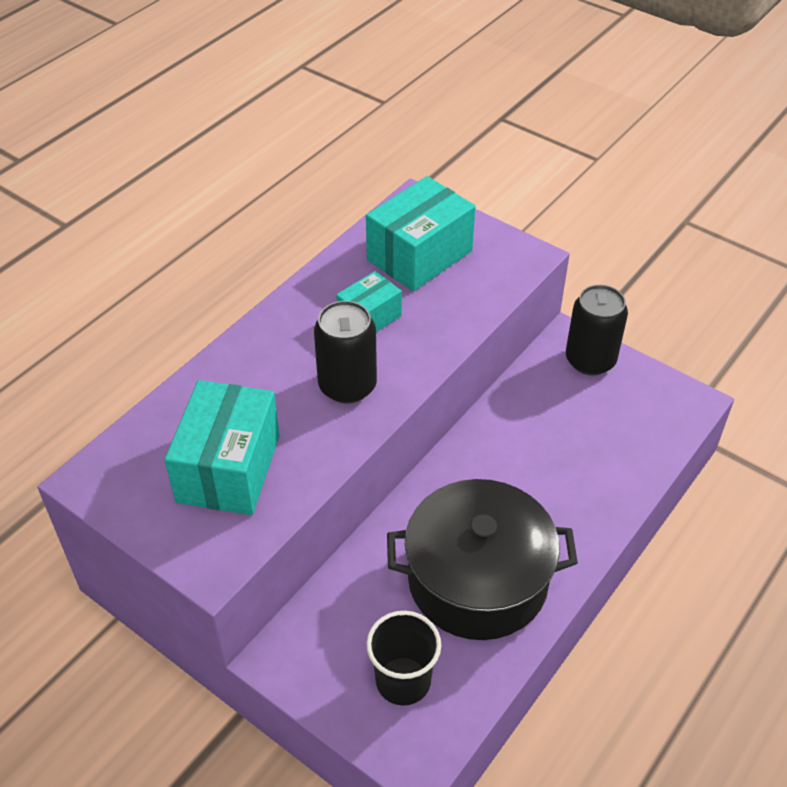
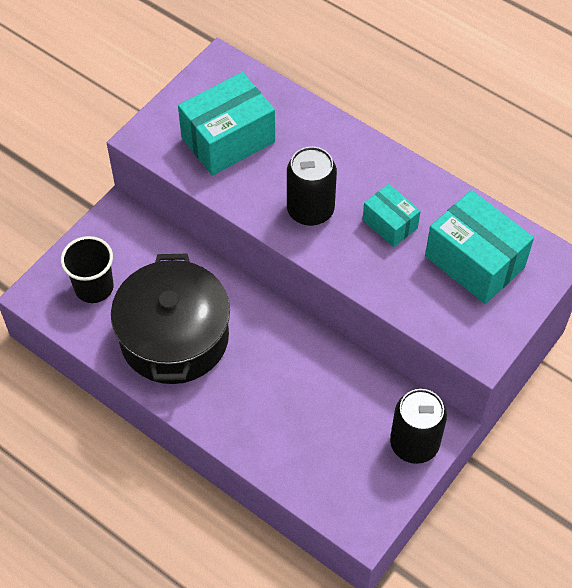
camera: 90 degrees right, 10 degrees up
(228, 468) = (228, 140): turquoise box -> turquoise box turned 45 degrees counterclockwise

